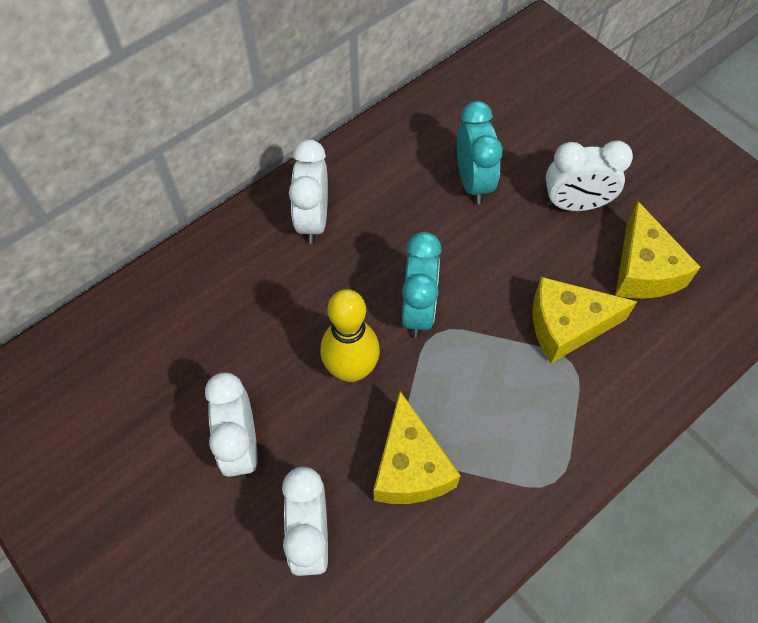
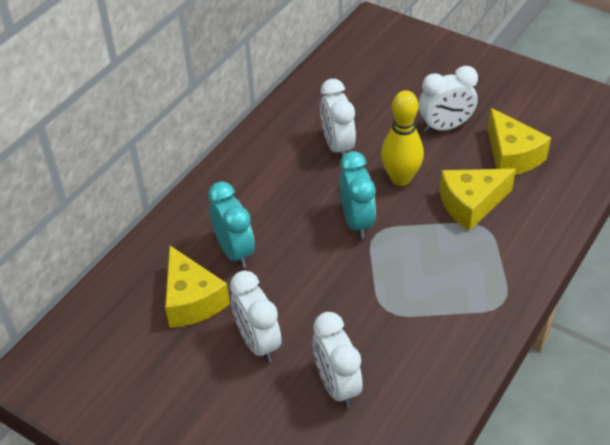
camera: 15 degrees left, 15 degrees down
(313, 220) = (250, 183): white clock -> white clock (337, 146)
(351, 369) = (322, 272): yellow bowling pin -> yellow bowling pin (400, 178)
(410, 466) = (393, 322): yellow cheese -> yellow cheese (192, 300)
(473, 182) = (363, 130): turquoise clock -> turquoise clock (234, 251)

